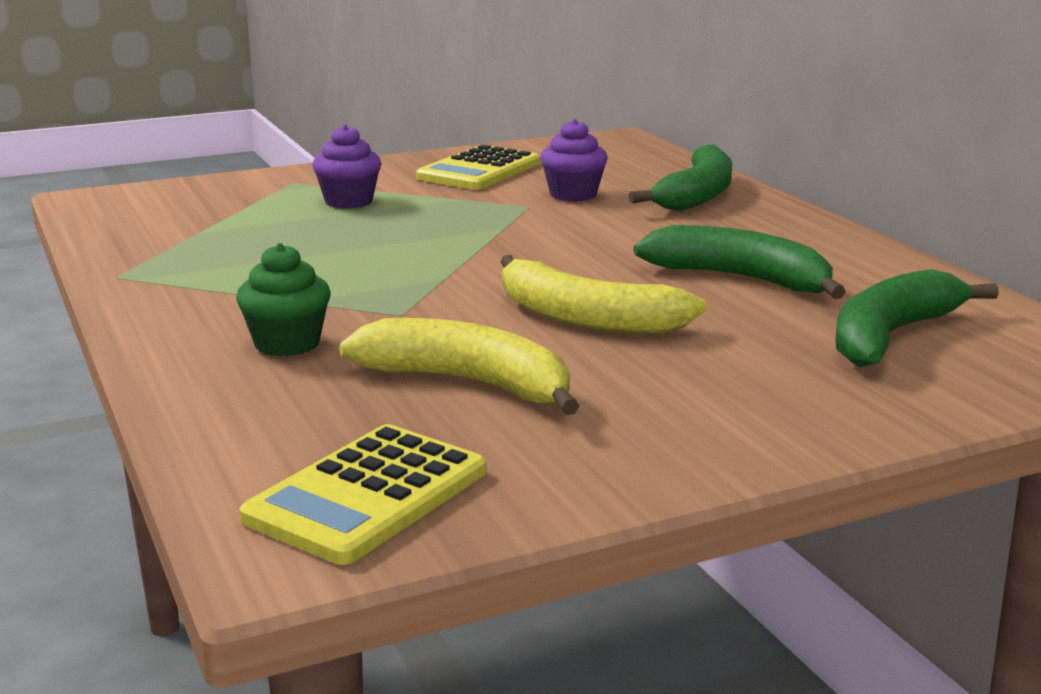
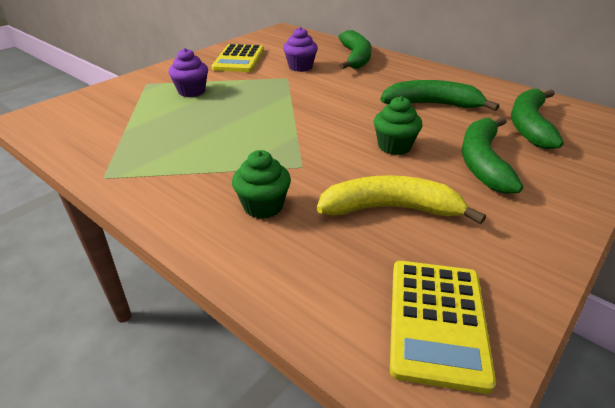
camera: 25 degrees left, 15 degrees up
(585, 318) = (394, 146): yellow banana -> green cupcake
(713, 363) = (482, 162): none -> green banana

